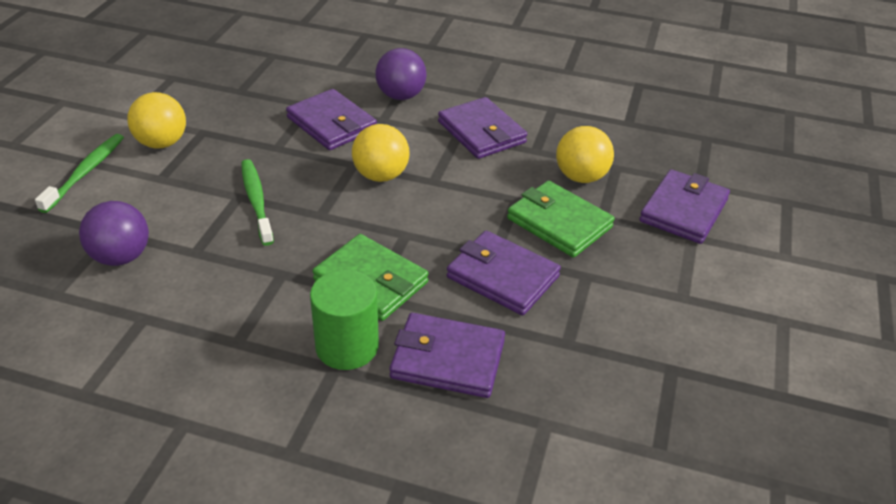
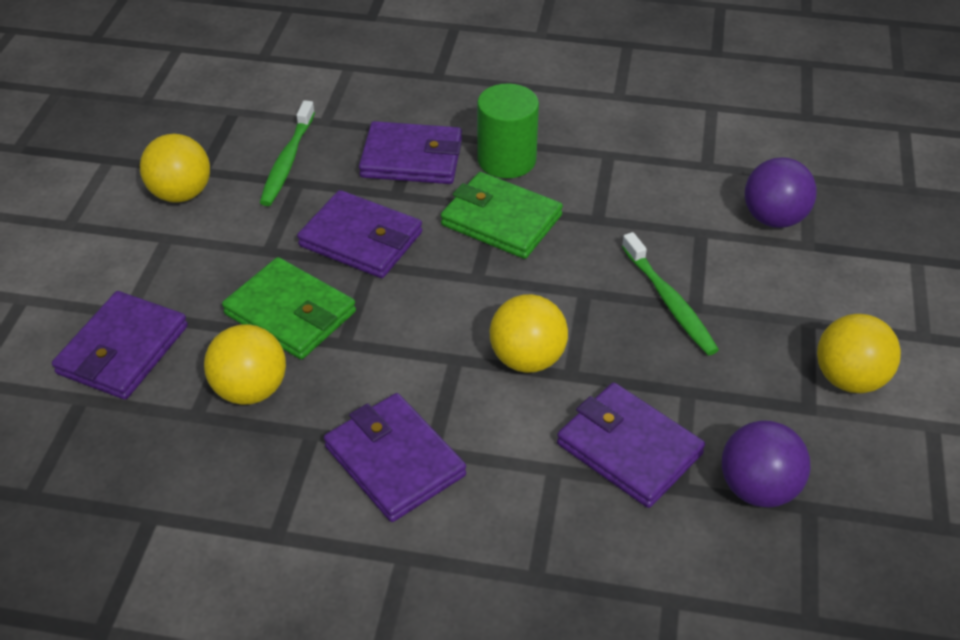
camera: 175 degrees right, 5 degrees up
(85, 172) = (906, 319): green toothbrush -> green toothbrush (287, 161)
(401, 96) = (538, 532): purple ball -> purple ball (758, 488)
(684, 342) = (181, 194): none -> yellow ball

